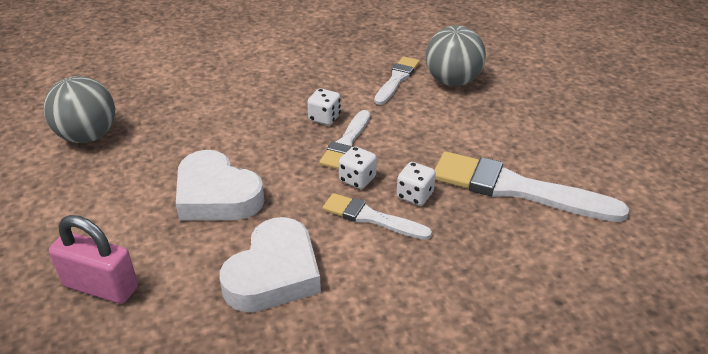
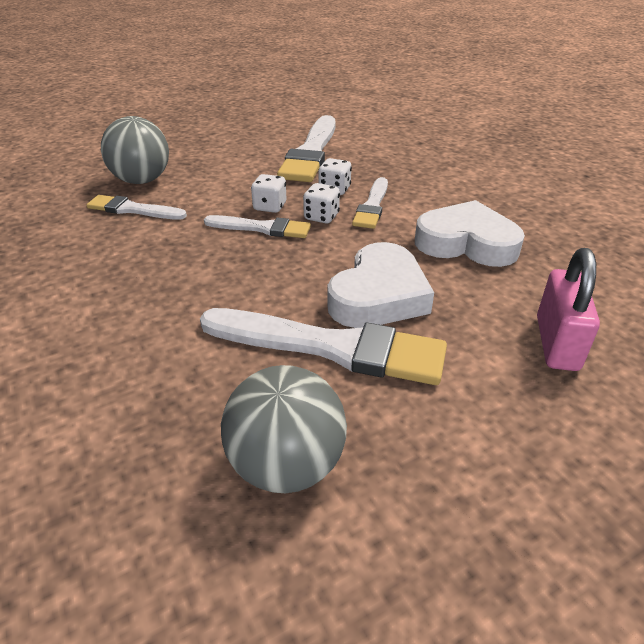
camera: 100 degrees left, 0 degrees up
(170, 163) = (332, 347): none -> white brush
(324, 118) = (215, 246): white dice -> white dice (270, 207)

